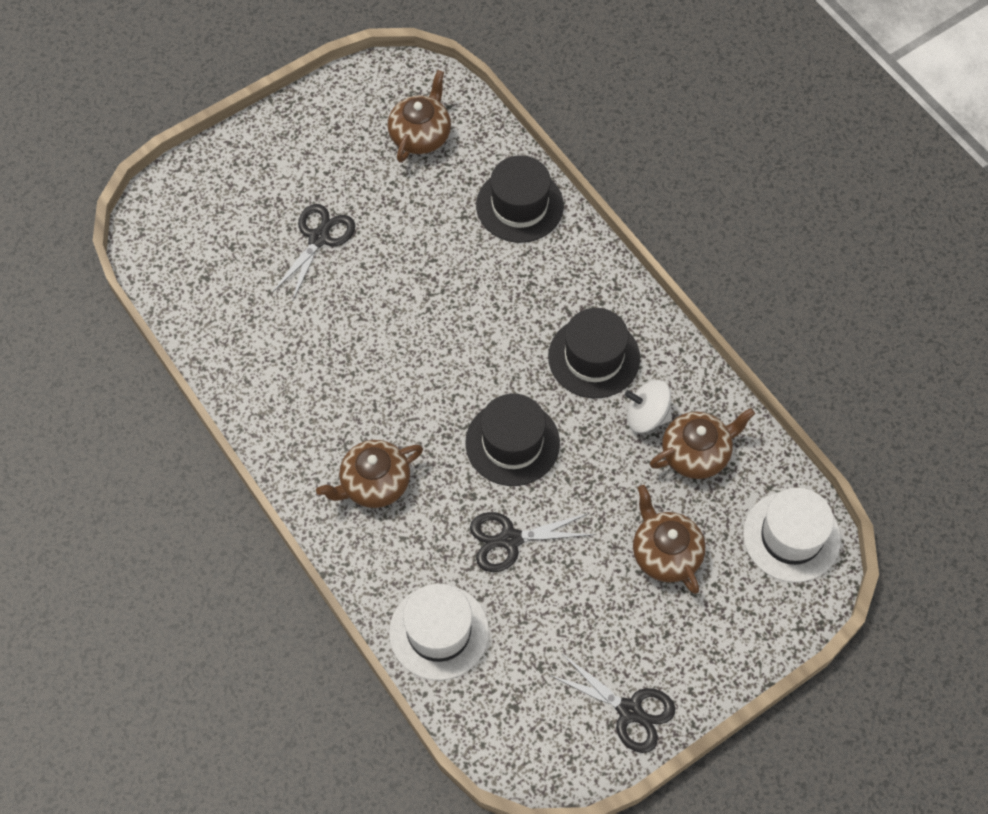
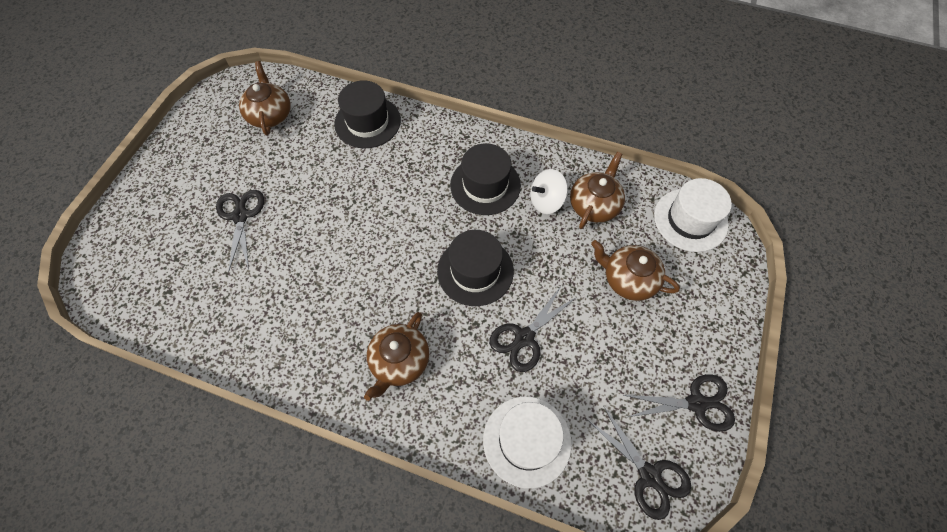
camera: 35 degrees left, 0 degrees up
(528, 737) = (649, 475): none -> black scissors

